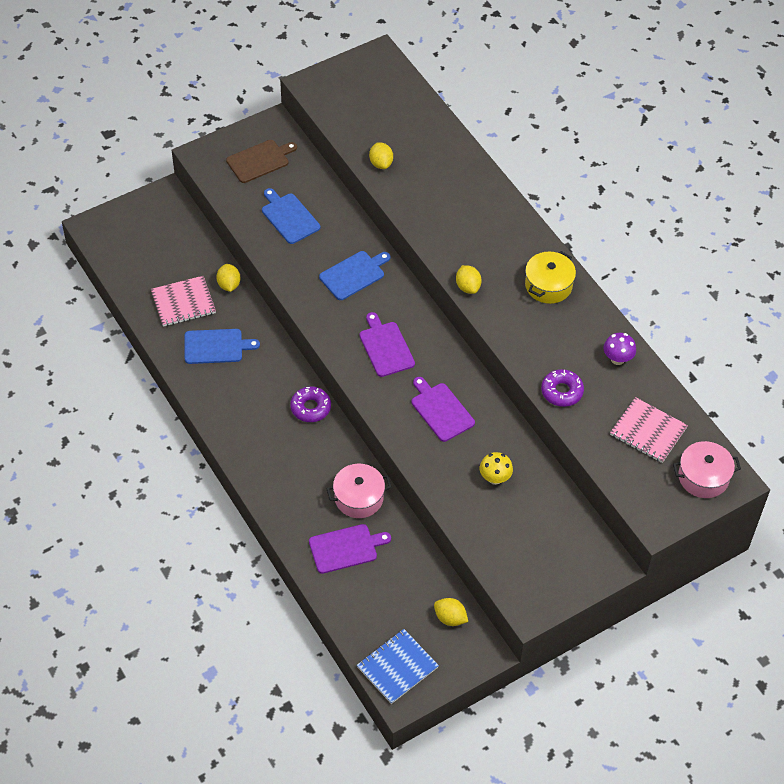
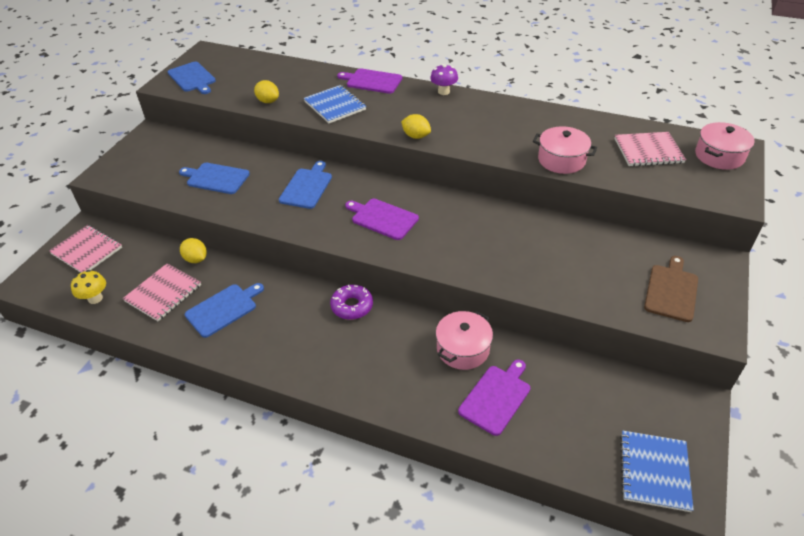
camera: 35 degrees left, 10 degrees down
(154, 221) = (87, 251): none -> pink notebook
(259, 160) = (157, 157): brown cutting board -> brown cutting board (671, 291)
(340, 89) = (192, 78): none -> blue cutting board
(433, 205) = (335, 106): none -> blue notebook
(441, 410) = (473, 235): purple cutting board -> purple cutting board (372, 81)
(450, 618) = (641, 394): yellow lemon -> none
(495, 478) = (568, 255): yellow mushroom -> yellow mushroom (95, 298)
(548, 285) = (471, 109): yellow pot -> none
(562, 391) = (561, 160): purple donut -> pink pot
(617, 359) = (570, 123): purple mushroom -> purple mushroom (443, 91)

